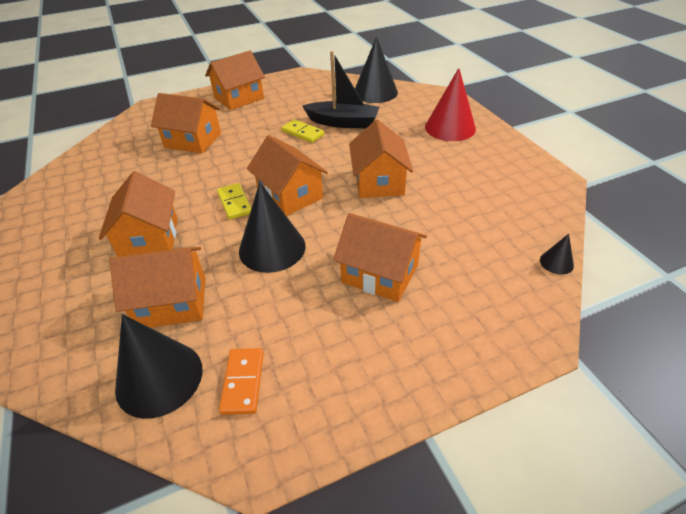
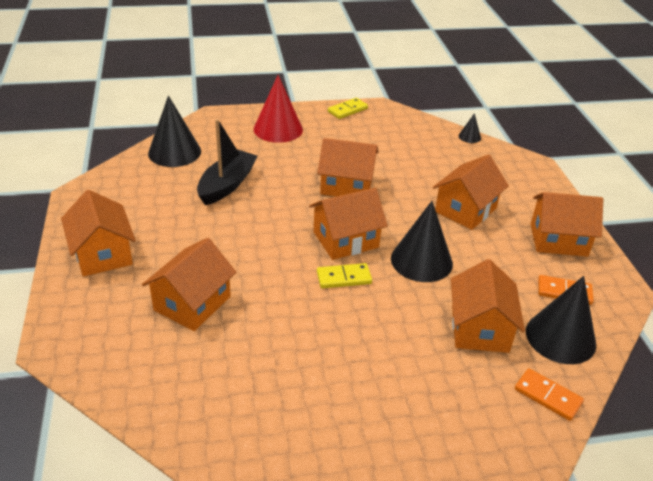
camera: 80 degrees left, 5 degrees down
(70, 366) = (547, 396): none -> orange domino
(149, 238) = (383, 344): orange house -> orange house (558, 240)
(303, 133) = (231, 215): yellow domino -> yellow domino (347, 110)

